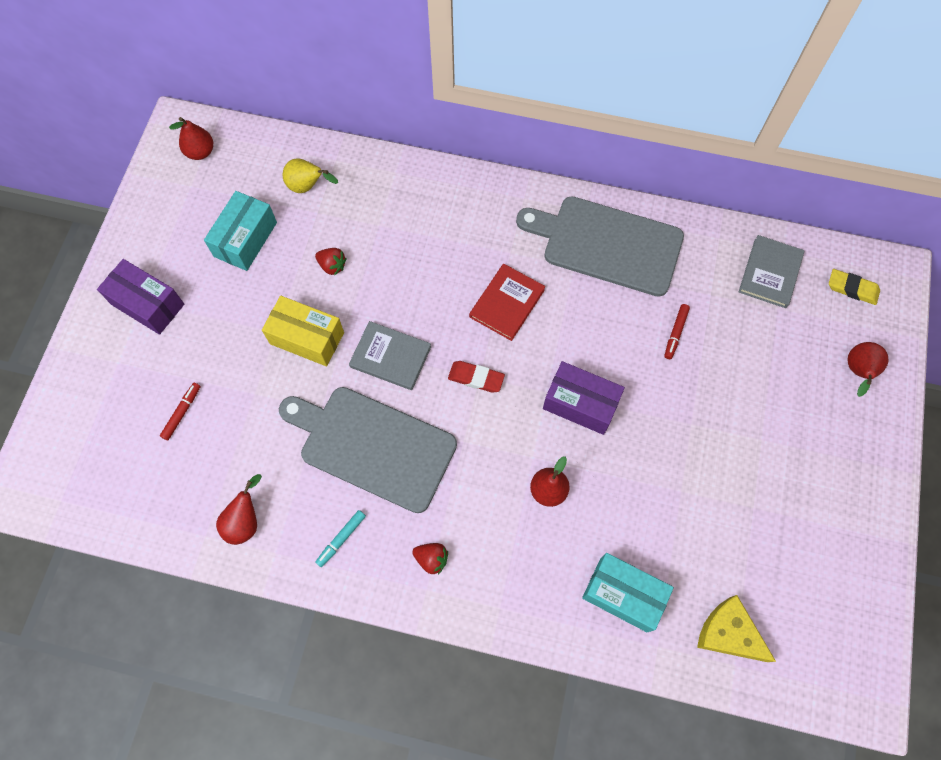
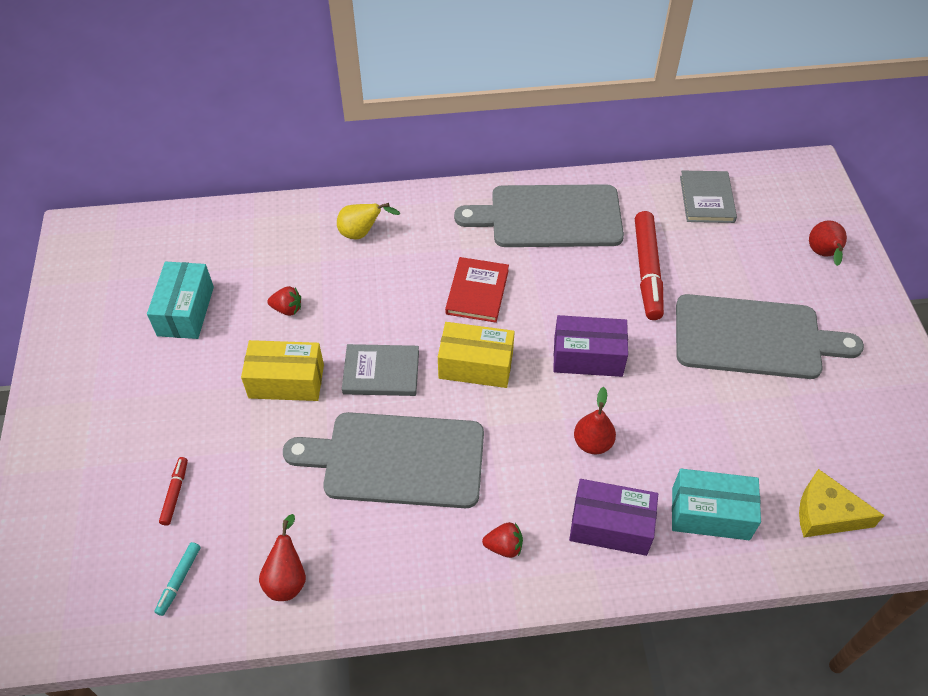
camera: 20 degrees left, 15 degrees down
(148, 304) = (98, 400): purple box -> purple box (610, 526)
(200, 152) = (108, 247): red pear -> none
(308, 187) = (234, 247): yellow pear -> yellow pear (362, 233)
(341, 539) = (400, 560): turquoise marker -> turquoise marker (179, 580)
(476, 378) = (476, 365): red eraser -> yellow box
(675, 333) = (647, 271): red marker -> red marker, size x2.11
(746, 437) = (754, 338): none -> grey cutting board
(852, 288) = (783, 191): yellow eraser -> none

